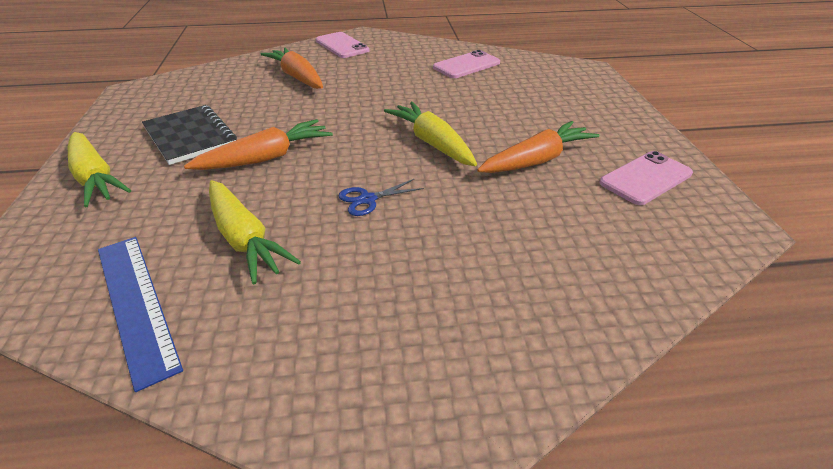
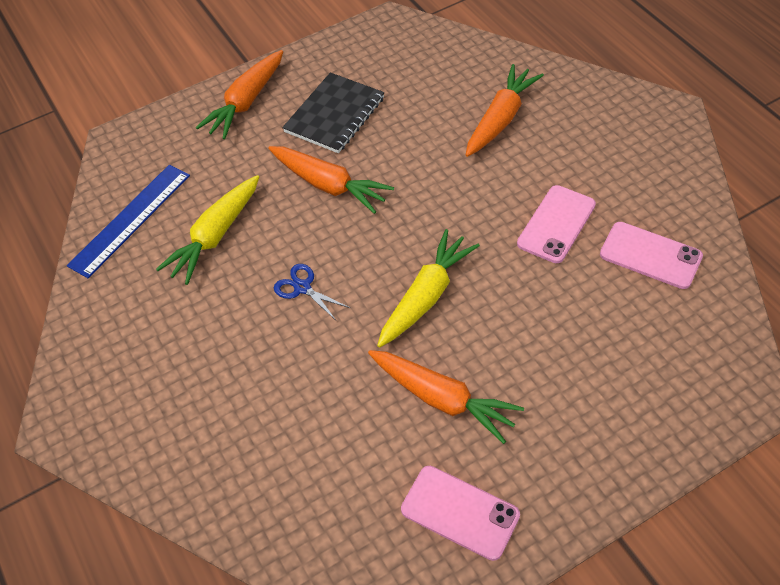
camera: 70 degrees right, 15 degrees up
(95, 178) = (246, 102): yellow carrot -> orange carrot
(342, 46) = (616, 111): pink phone -> pink phone (556, 224)

